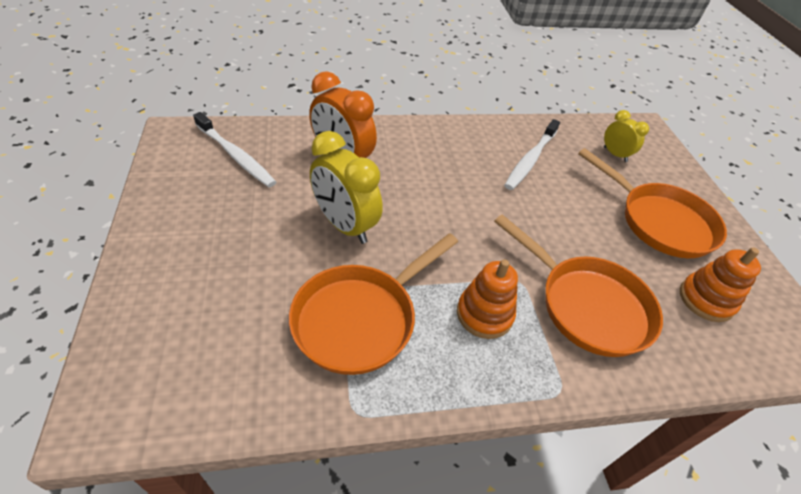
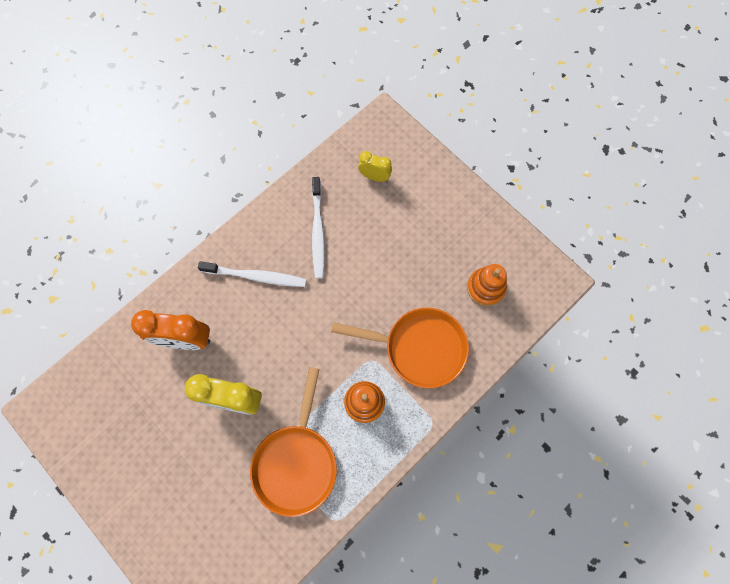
camera: 30 degrees left, 25 degrees up
(236, 156) = (107, 396): white toothbrush -> white toothbrush (256, 276)
(659, 221) = (433, 232): orange pan -> none

